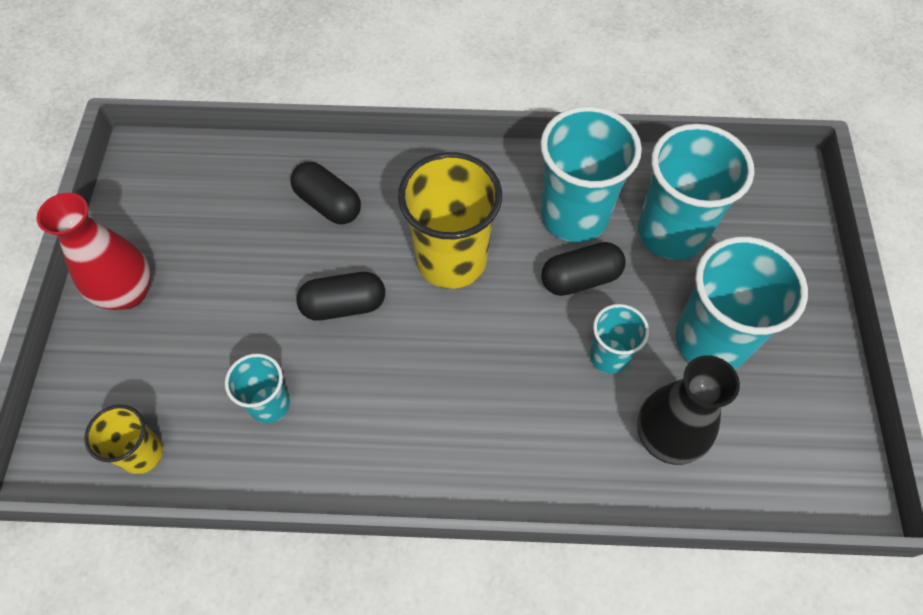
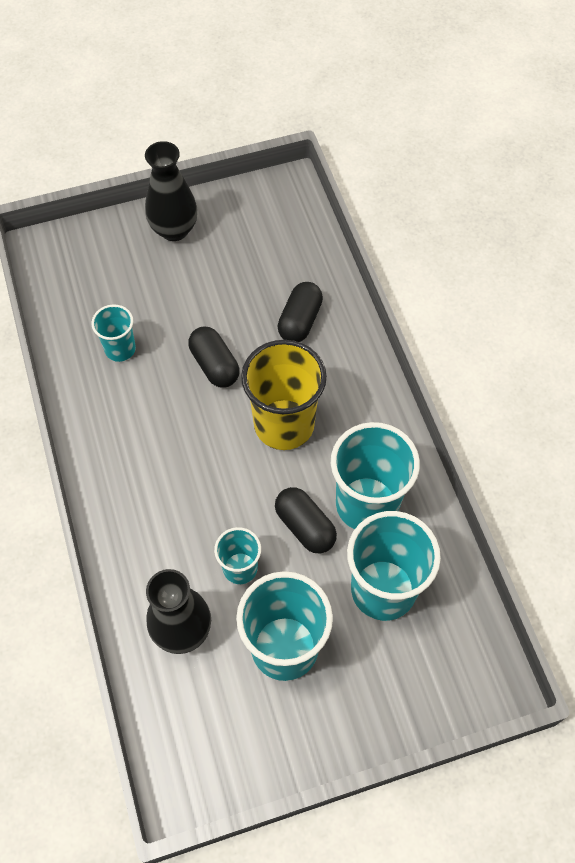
camera: 70 degrees right, 0 degrees up
(128, 292) = (174, 230): red vase -> black vase
(142, 453) = (61, 291): yellow cup -> none

